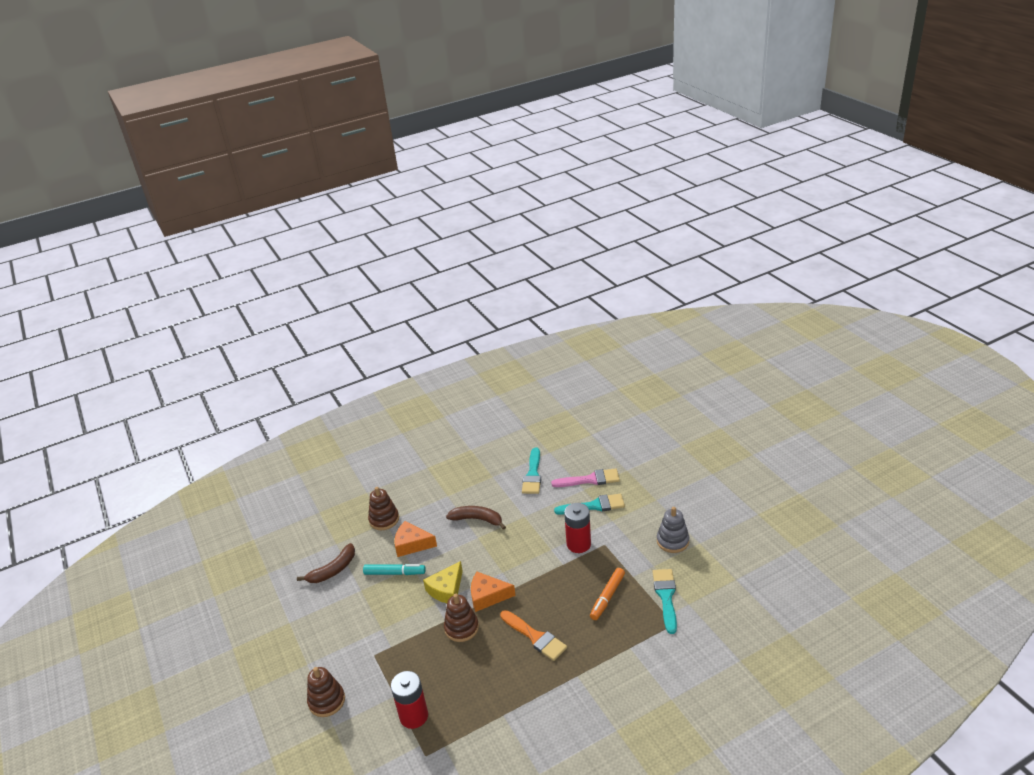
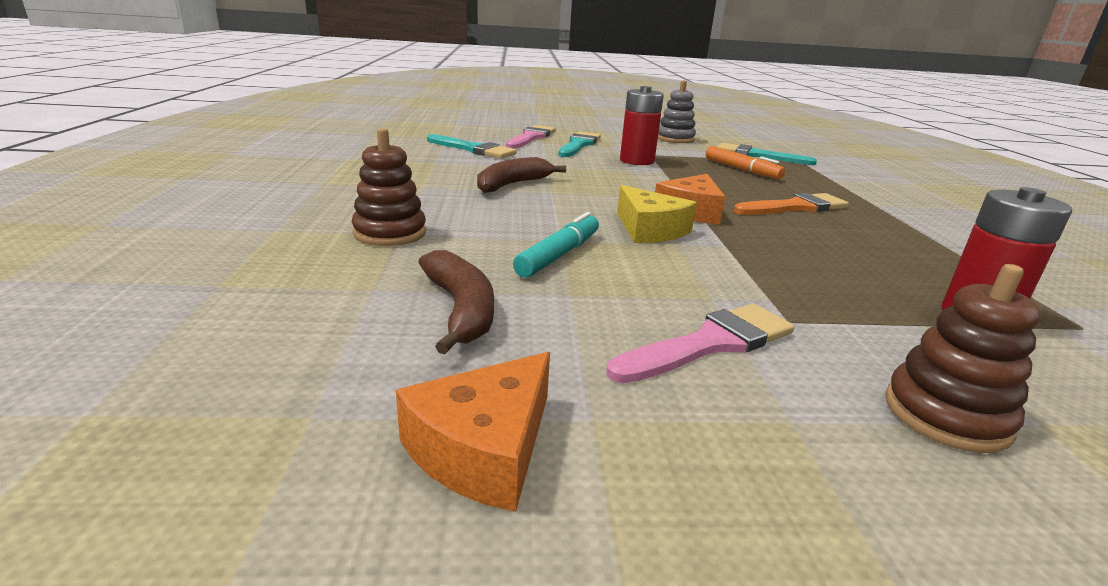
camera: 70 degrees left, 10 degrees down
(343, 636) = (710, 343): none -> pink brush
(412, 544) = (500, 228): orange cheese -> orange cheese (484, 448)
(461, 628) = (752, 239): brown stacking toy -> none

